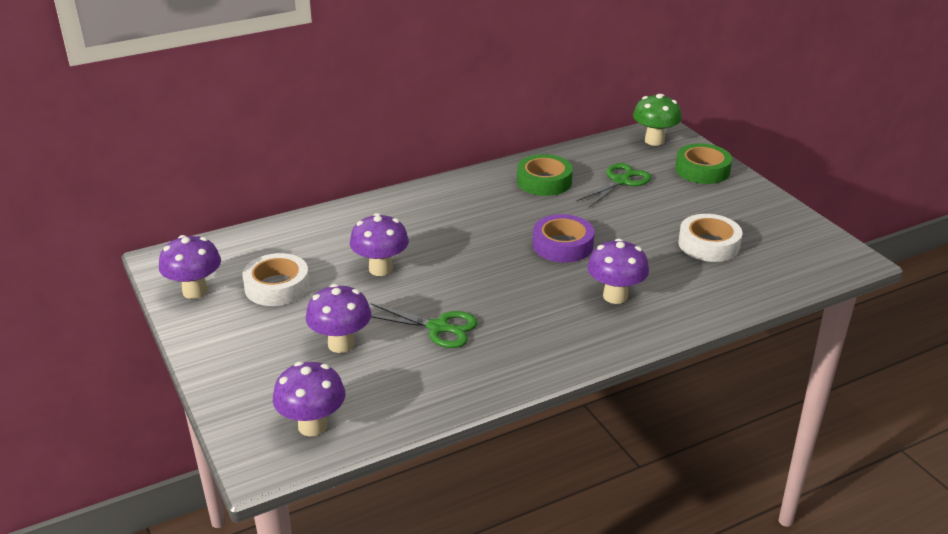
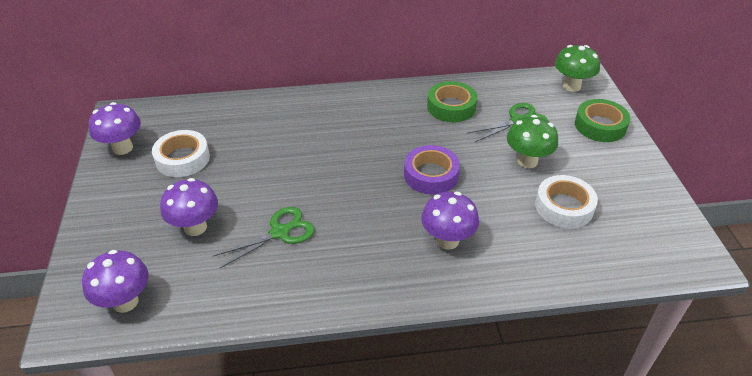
camera: 20 degrees right, 10 degrees up
(380, 269) = (269, 162): purple mushroom -> none
(439, 328) = (280, 232): green scissors -> green scissors turned 75 degrees counterclockwise
(651, 214) = (527, 161): none -> green mushroom

